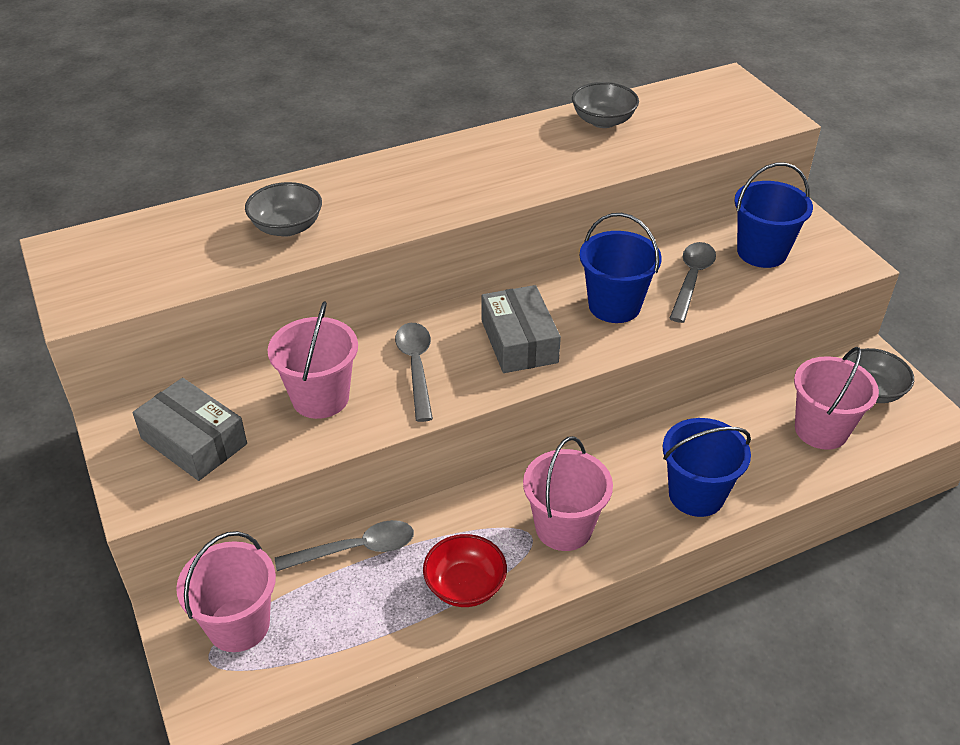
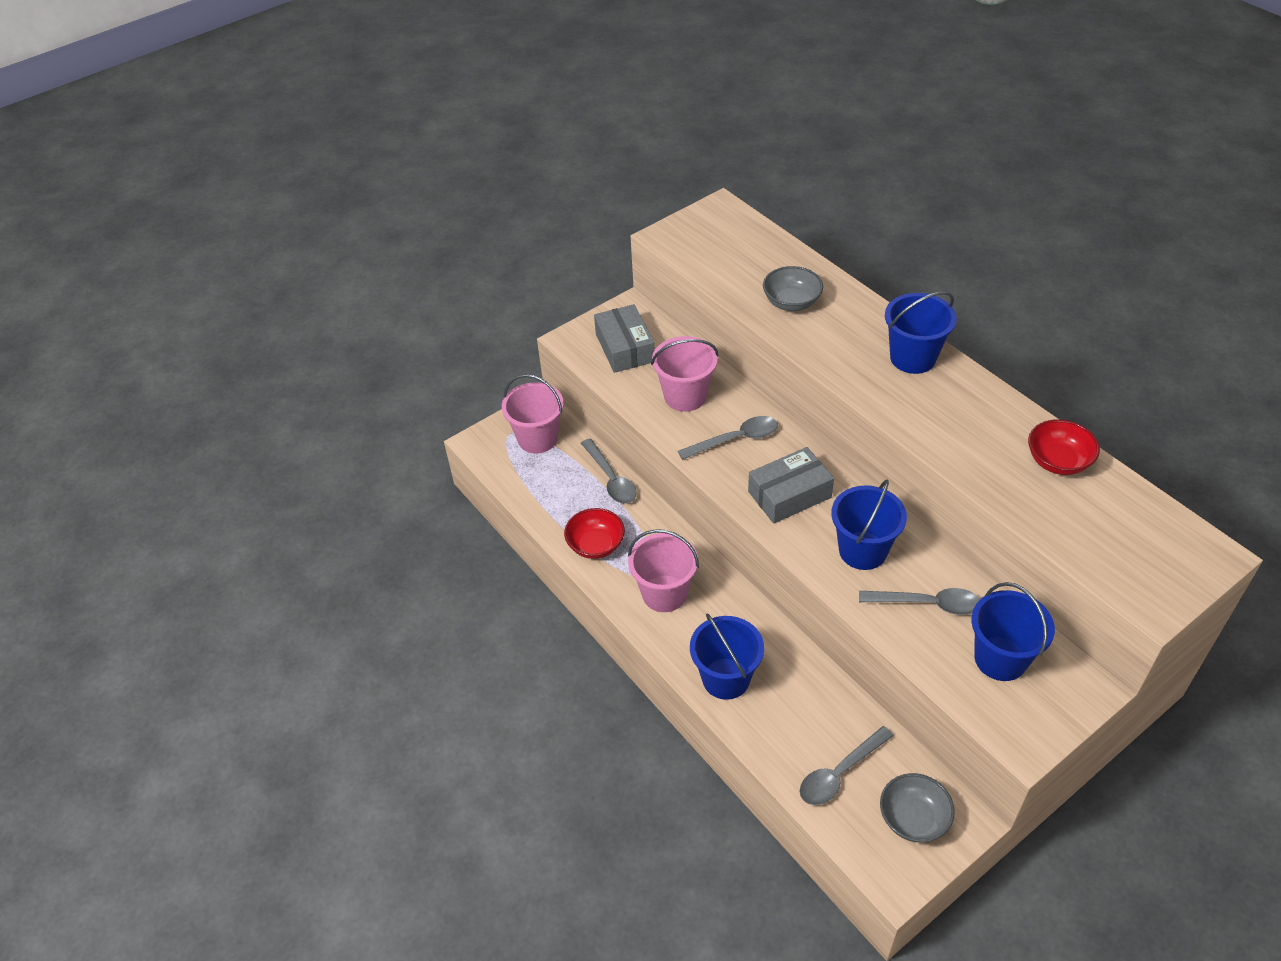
camera: 80 degrees right, 5 degrees up
(194, 441) = (625, 348): grey box -> grey box turned 45 degrees counterclockwise
(426, 166) = (913, 358): none -> blue bucket
(603, 121) = (1058, 461): grey bowl -> red bowl
(821, 430) = (839, 773): pink bucket -> grey spoon

